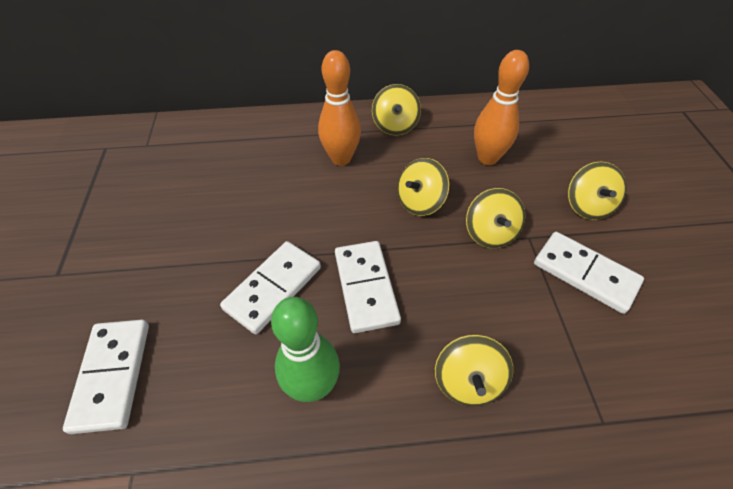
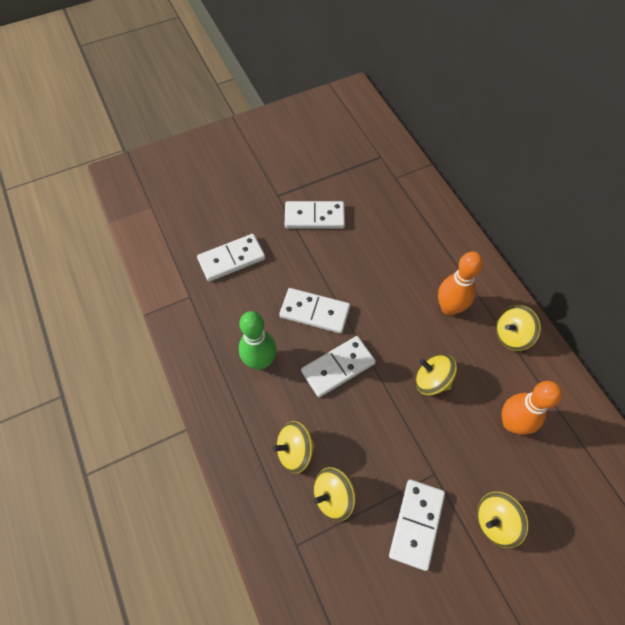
camera: 70 degrees right, 10 degrees up
(130, 241) = (314, 217): none -> white domino
(490, 233) = (424, 442): yellow spinning top -> yellow spinning top (333, 496)

